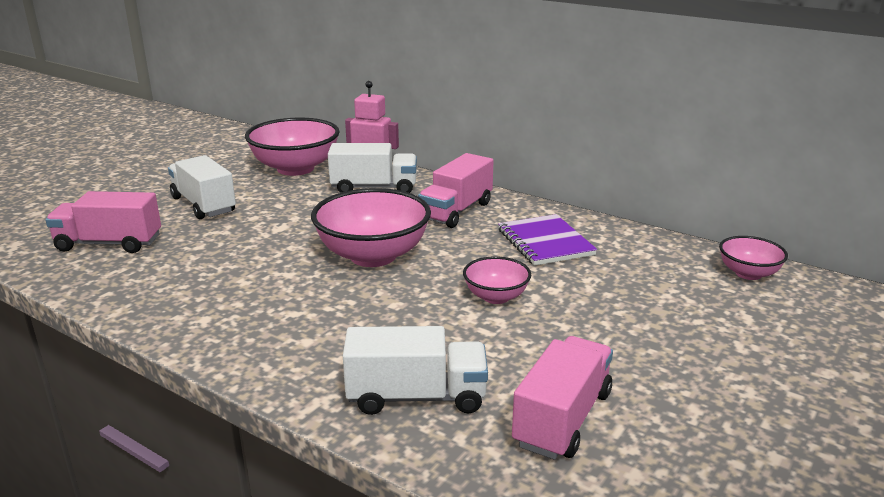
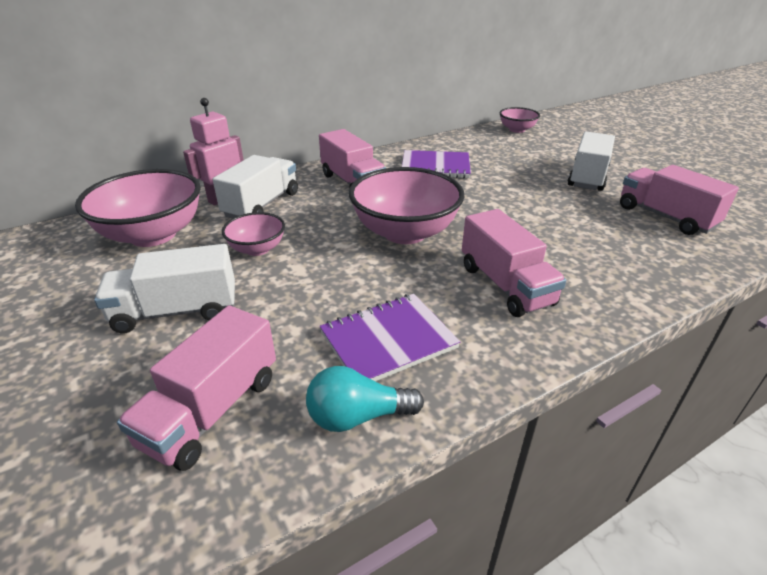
camera: 65 degrees left, 10 degrees up
(111, 289) = (357, 416): none -> turquoise light bulb
(198, 282) = (388, 340): none -> purple notebook
(307, 320) = (505, 285): none -> pink truck
(416, 397) = (636, 259): white truck -> white truck (588, 177)
(496, 297) = (506, 201): pink bowl -> pink bowl (257, 249)

